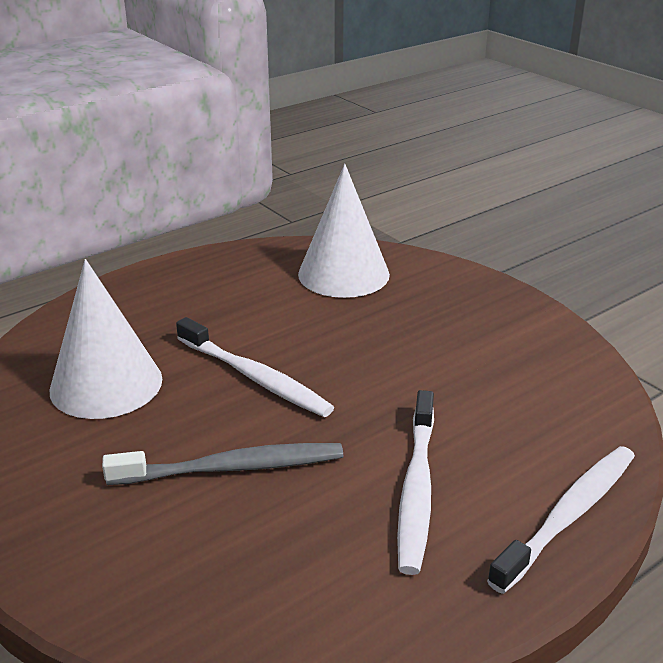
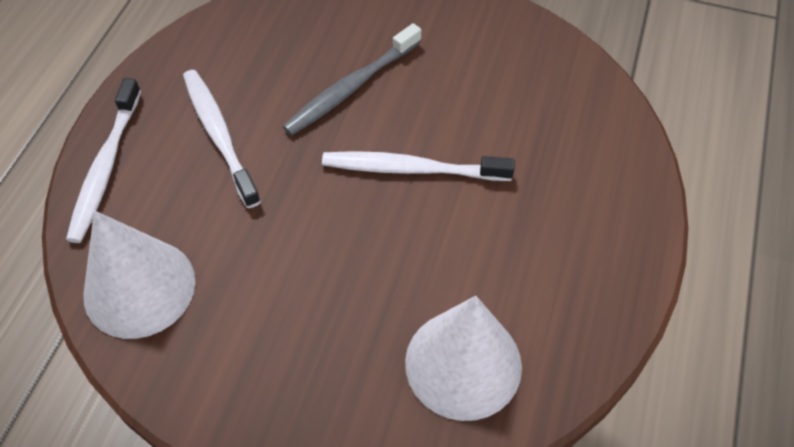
camera: 145 degrees right, 25 degrees up
(106, 384) = (510, 103): white cone -> white cone (139, 287)

